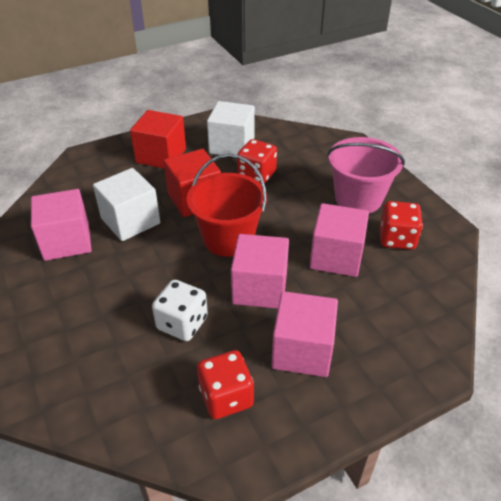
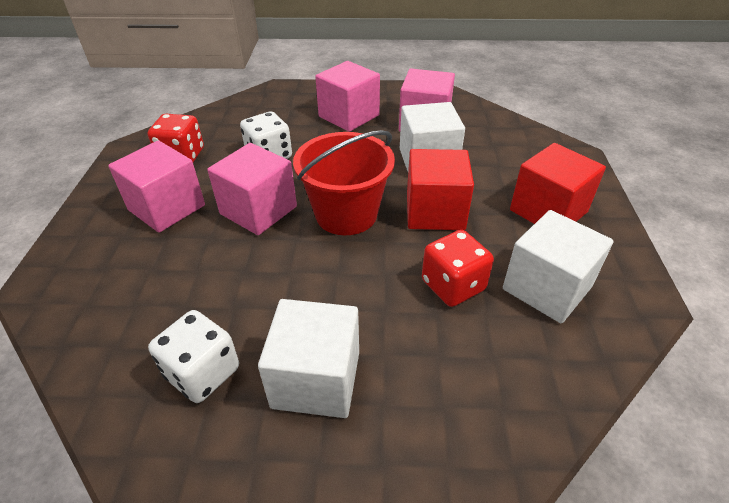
camera: 120 degrees right, 0 degrees up
(336, 257) = (238, 288): pink cube -> pink cube (349, 116)
(358, 199) = (316, 379): pink bucket -> white cube
(397, 238) = (202, 372): red dice -> white dice

